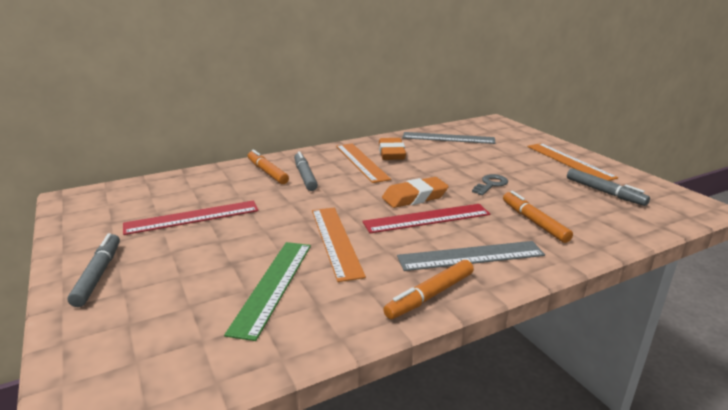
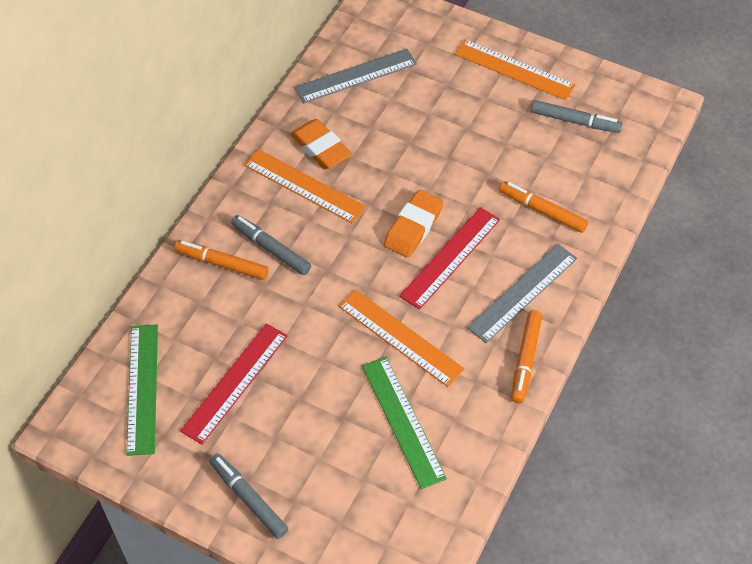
camera: 35 degrees left, 30 degrees up
(139, 199) = (142, 388): none -> green ruler
(490, 184) = (467, 162): grey key -> none

